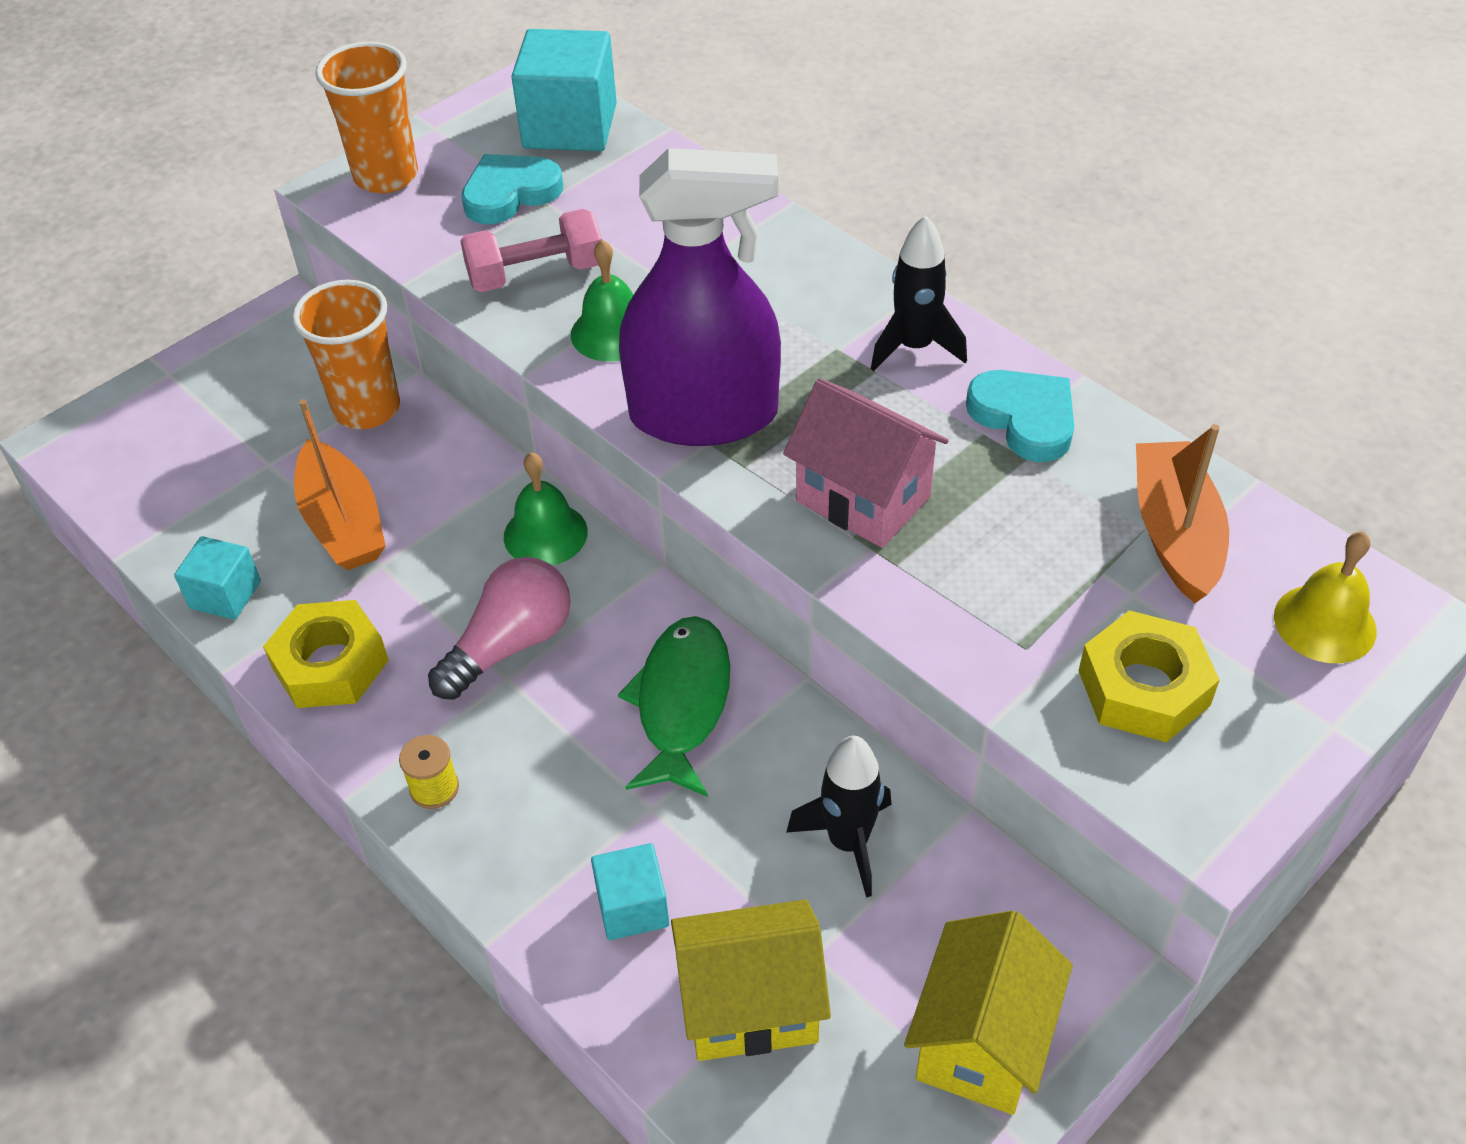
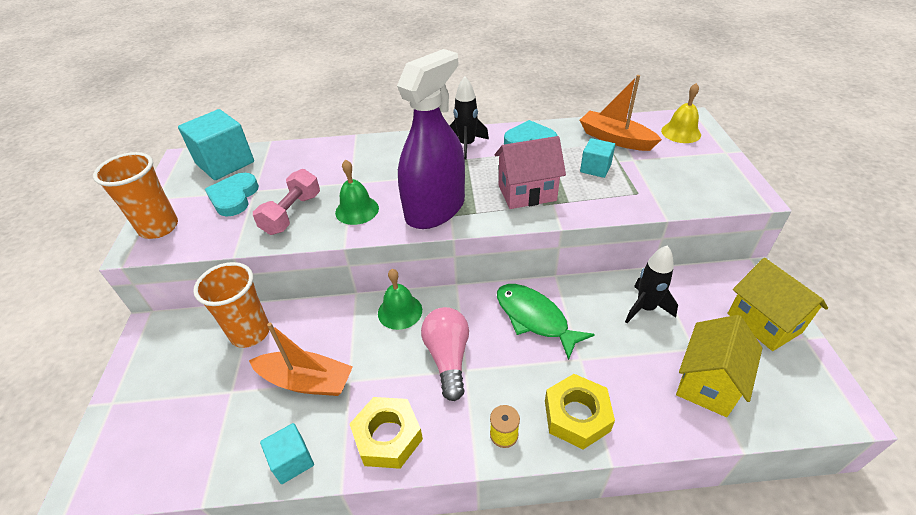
camera: 50 degrees left, 5 degrees down
(632, 907) = (629, 395): turquoise cube -> turquoise cube (595, 168)
(1144, 688) = (679, 178): yellow nut -> yellow nut (577, 415)

